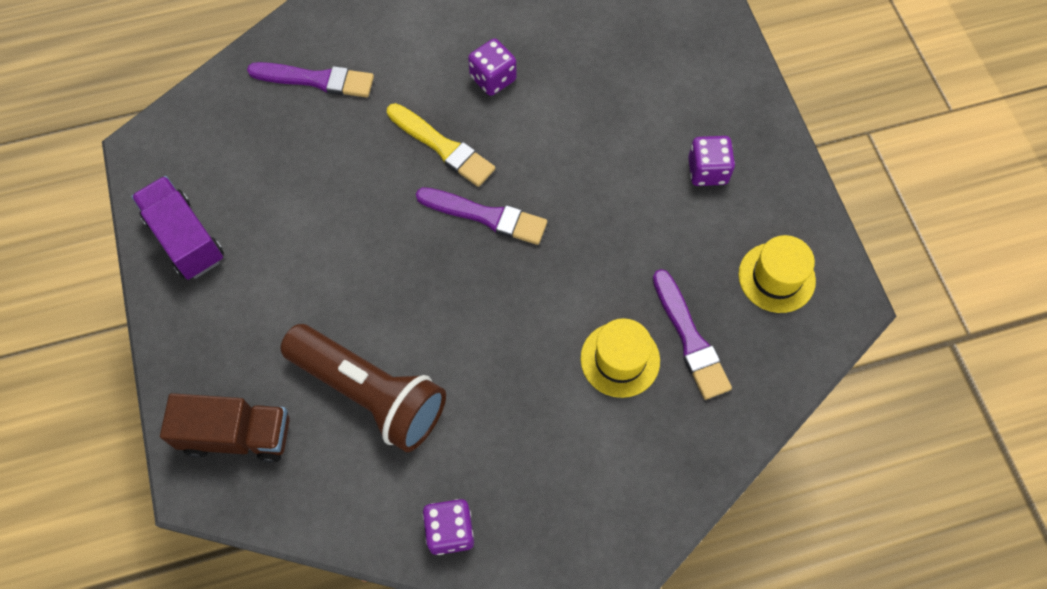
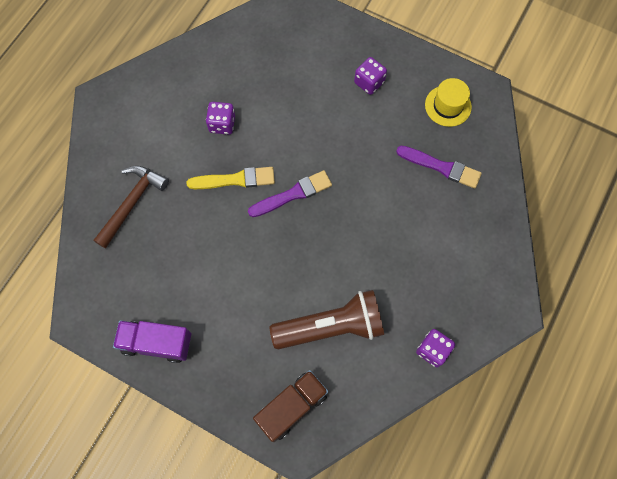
camera: 45 degrees left, 5 degrees up
(316, 80) = (132, 203): purple brush -> brown hammer
(620, 359) = (422, 204): yellow hat -> none

